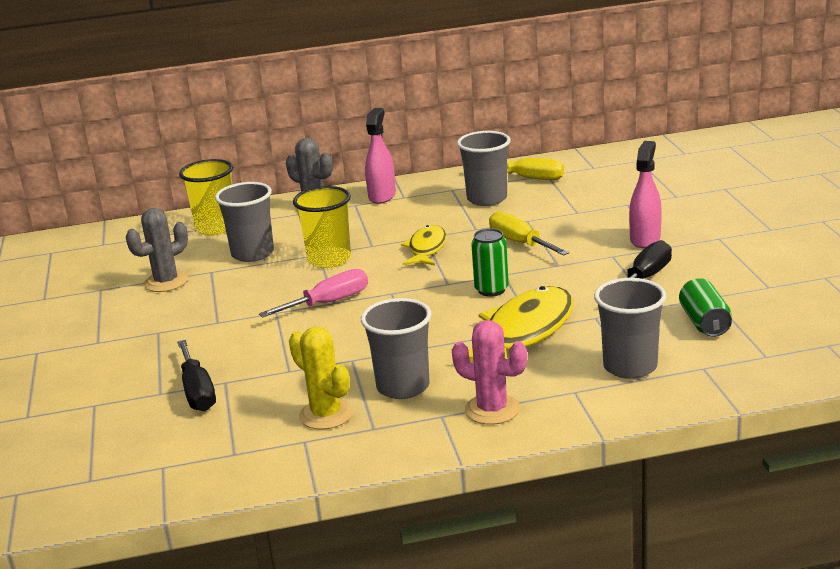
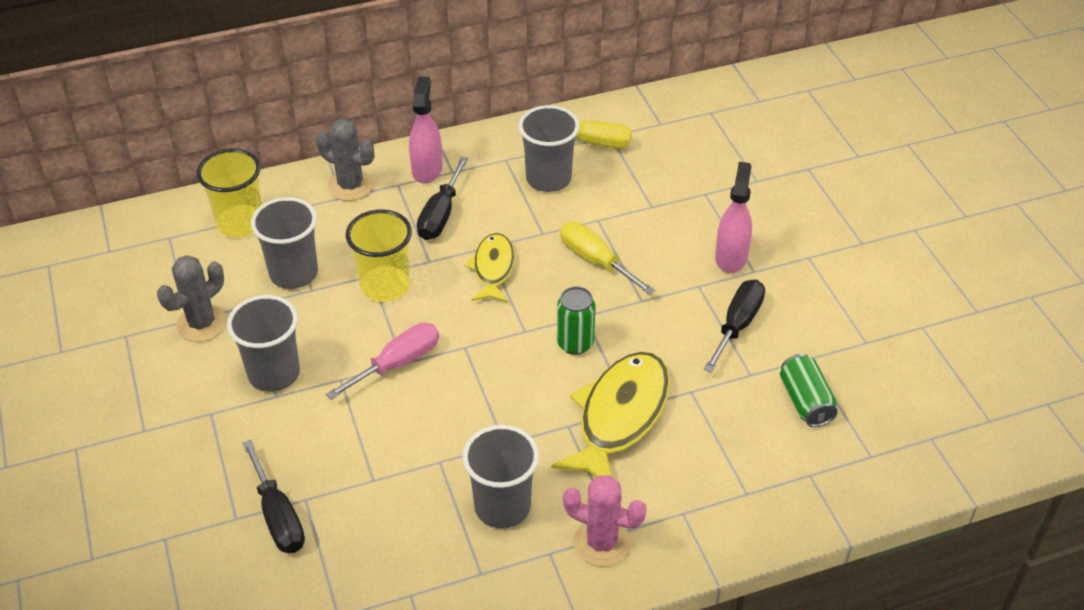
camera: 10 degrees left, 20 degrees up
(326, 414) = (427, 552): yellow cactus -> none
(387, 220) = (440, 215): none -> black screwdriver
(630, 366) = (736, 473): grey cup -> grey cup (274, 374)

